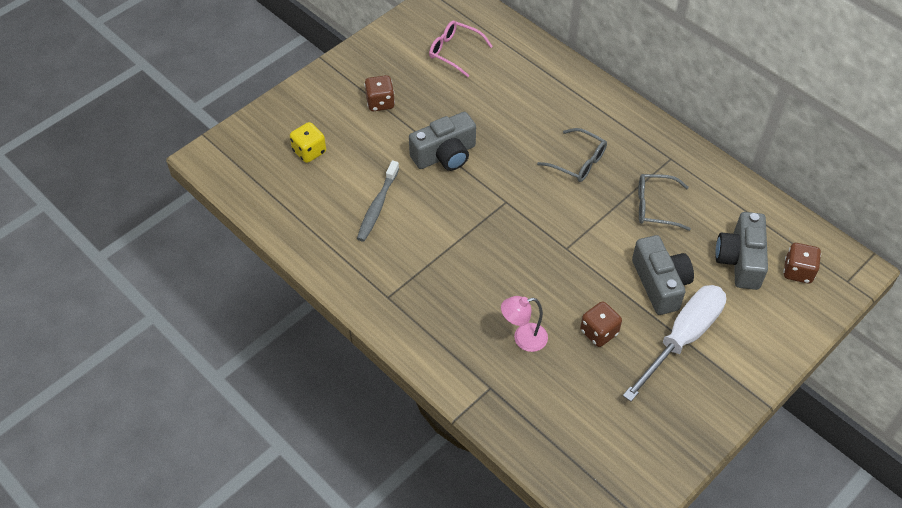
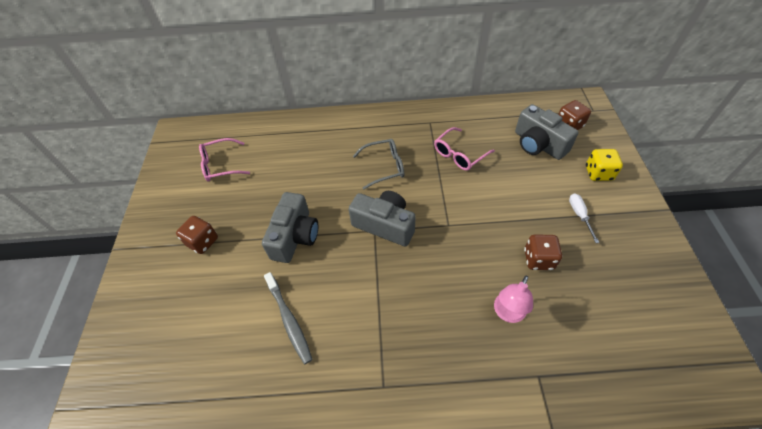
camera: 45 degrees left, 0 degrees up
(309, 151) = (182, 330): yellow dice -> yellow dice (598, 173)
(656, 207) = (460, 154): grey glasses -> pink glasses
(660, 284) = (524, 195): grey camera -> grey camera (385, 225)
(682, 338) = (579, 215): white screwdriver -> white screwdriver, size x0.43

